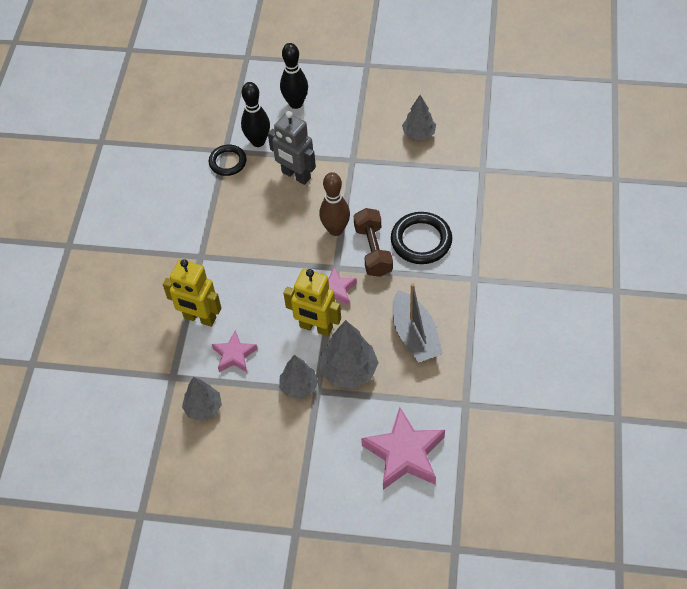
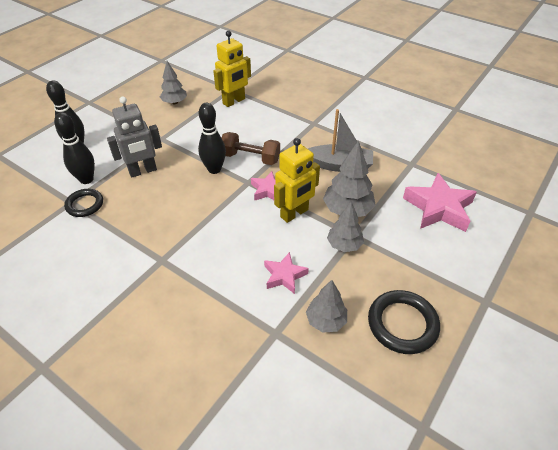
camera: 65 degrees left, 10 degrees down
(199, 318) = (227, 286): yellow robot -> yellow robot (234, 101)
(335, 230) = (214, 169): brown bowling pin -> black bowling pin
(421, 241) = (263, 133): black ring -> black ring (402, 324)

